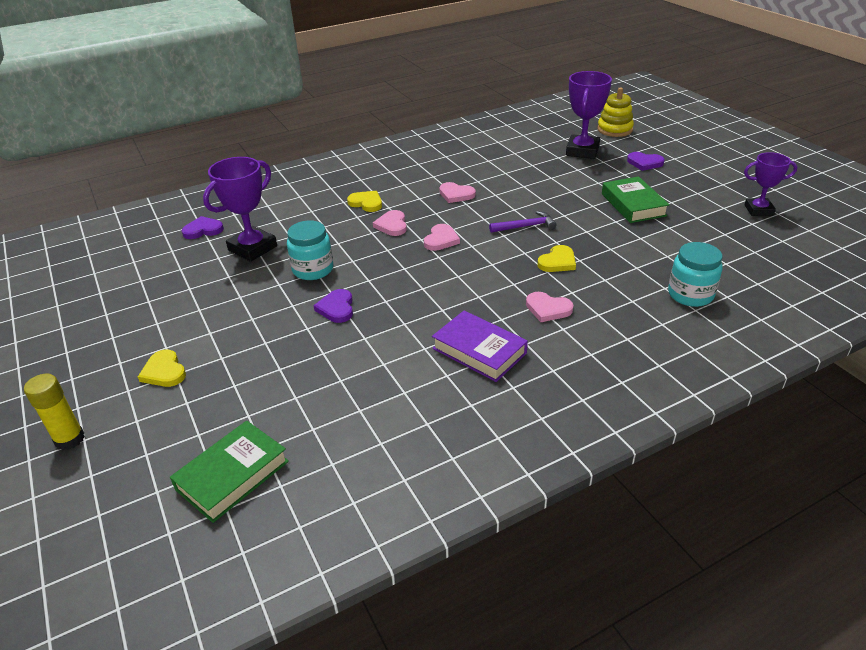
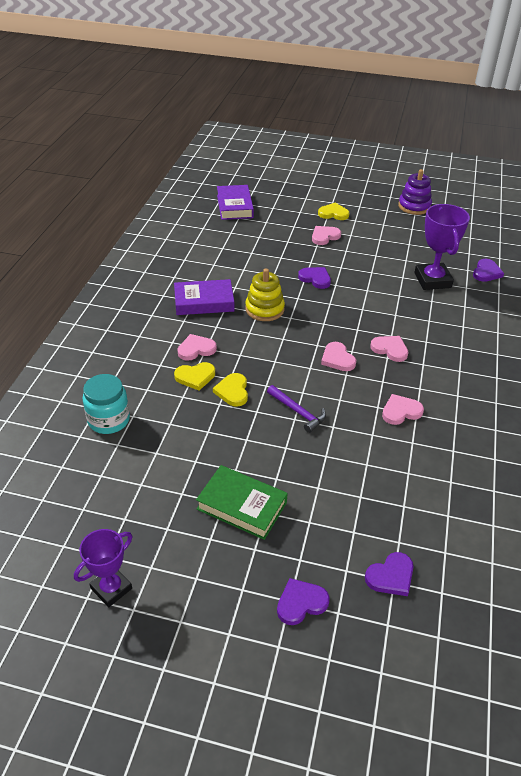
camera: 130 degrees right, 5 degrees up
(70, 439) = (316, 183): yellow glue stick -> none
(82, 322) = (414, 206): none -> purple stacking toy
(232, 475) = (235, 206): green book -> purple book
(235, 347) = (324, 236): none -> pink heart
(313, 269) = (372, 290): turquoise jar -> none
(366, 203) = (444, 357): yellow heart -> yellow heart (195, 377)
(526, 226) = (298, 412): purple hammer -> purple hammer turned 75 degrees counterclockwise
(582, 151) = (391, 576): purple trophy -> purple heart
(614, 129) = (416, 671): yellow stacking toy -> yellow stacking toy (264, 309)

